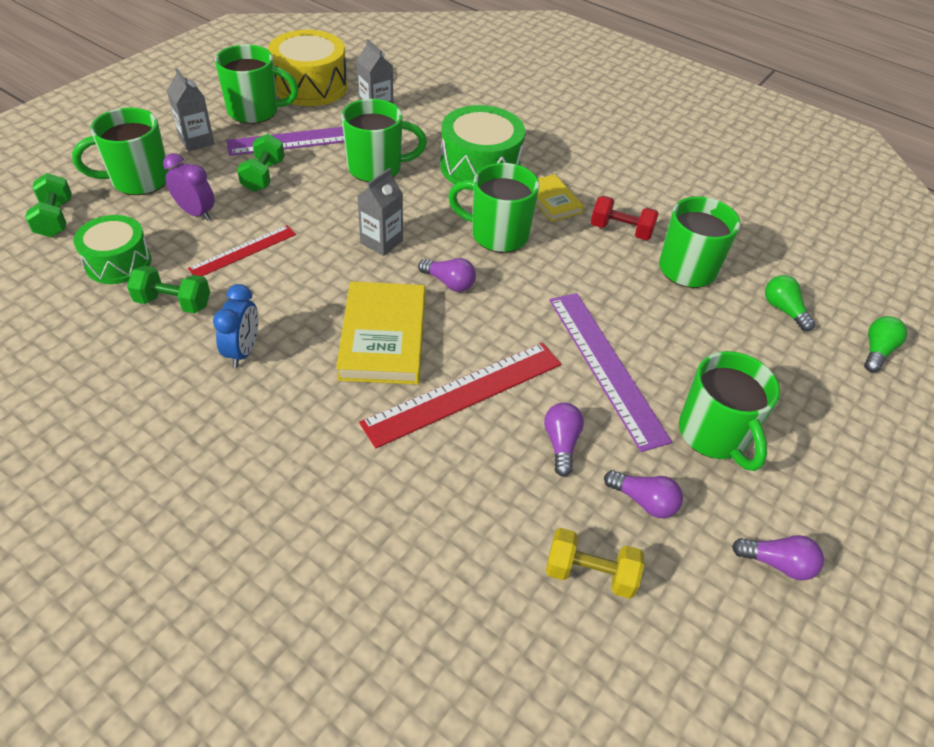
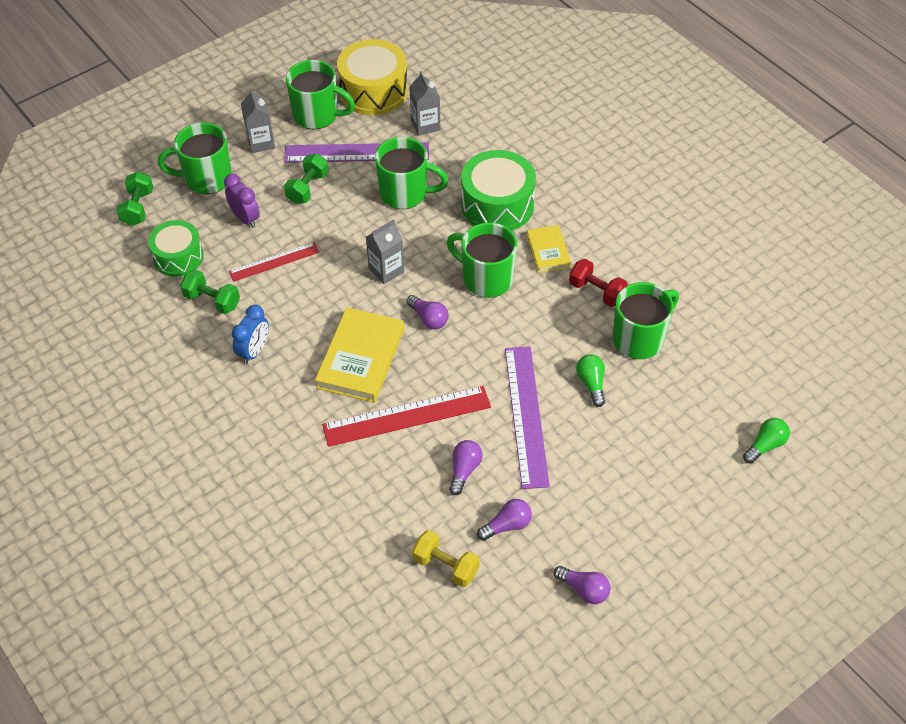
camera: 20 degrees right, 5 degrees up
(644, 501) = (507, 525): purple light bulb -> purple light bulb turned 75 degrees counterclockwise
(714, 435) = (586, 487): green mug -> none
(783, 310) = (704, 393): green light bulb -> green light bulb (591, 384)

